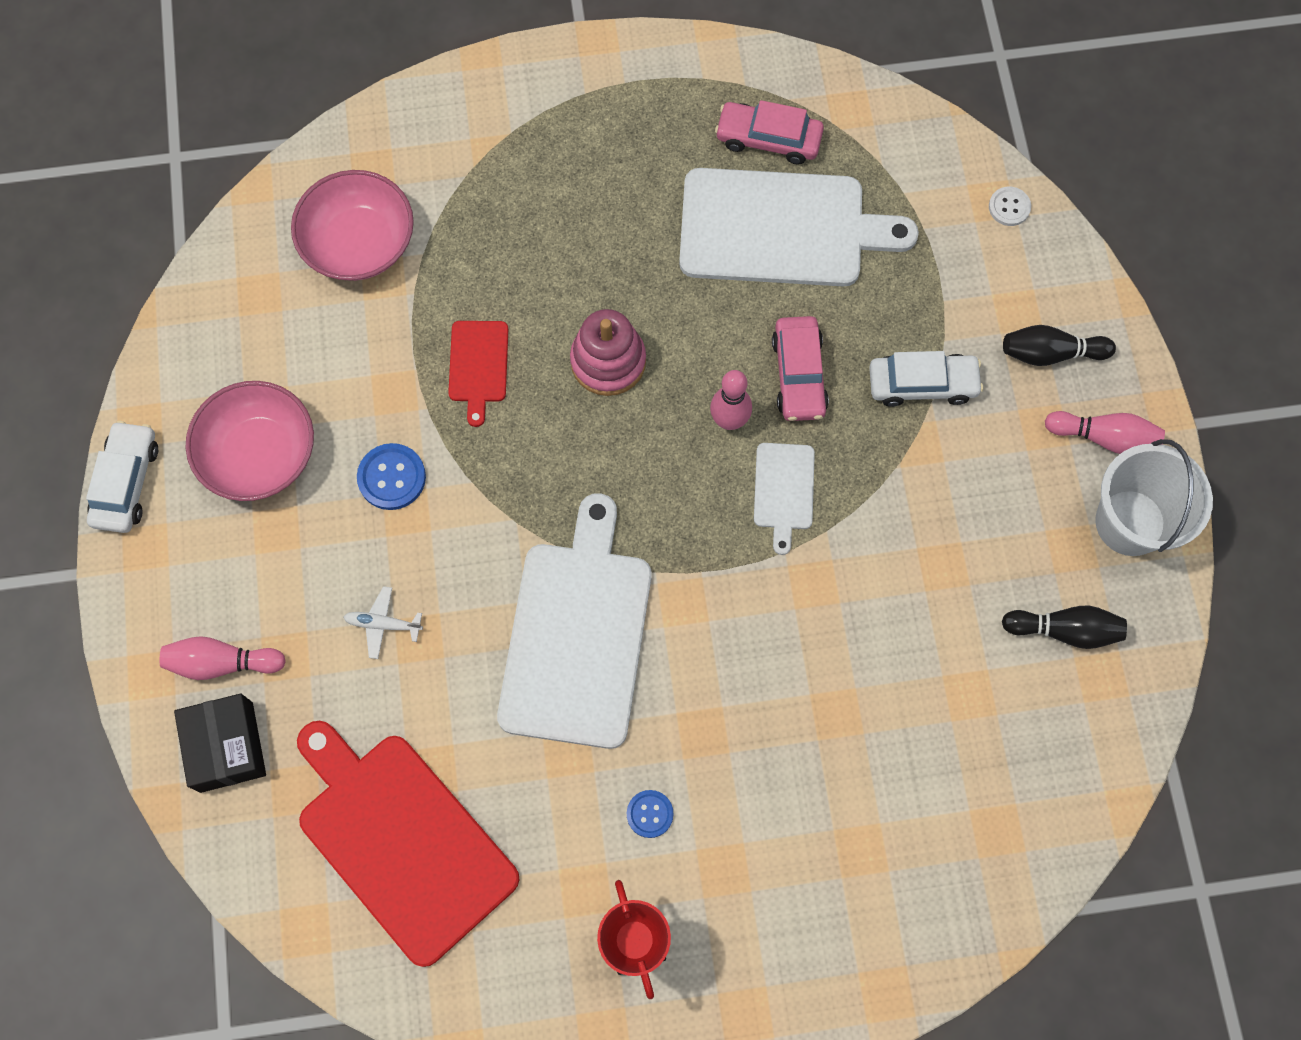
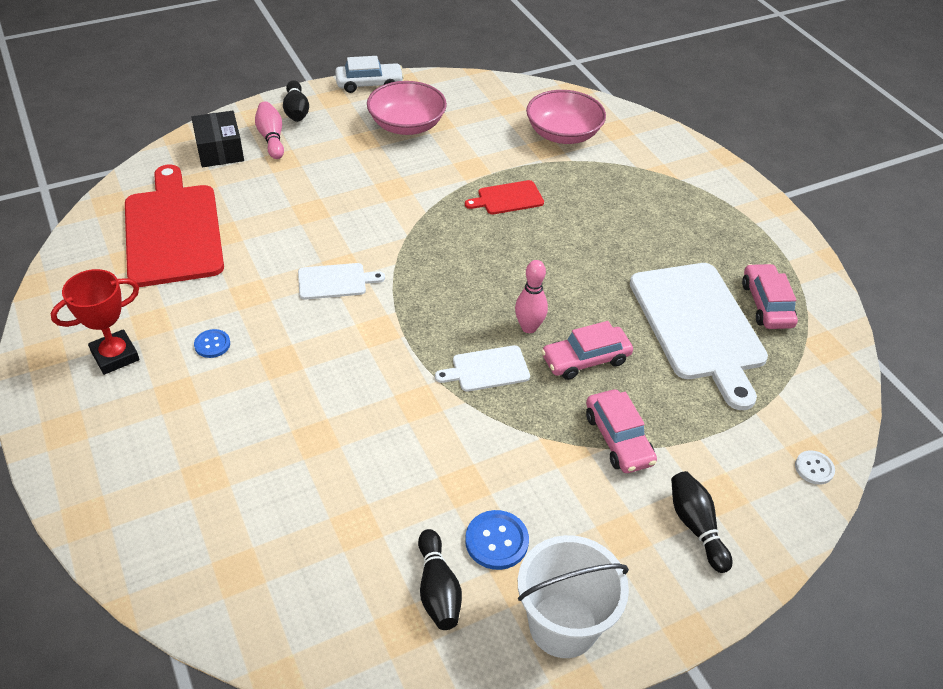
camera: 70 degrees right, 25 degrees down
(161, 611) = (296, 111): none -> black bowling pin
(226, 747) = (220, 150): black box -> black box turned 75 degrees counterclockwise
(383, 624) = (315, 194): white plane -> none
(392, 477) = (414, 178): blue button -> blue button (496, 541)
(402, 841) = (173, 231): red cutting board -> red cutting board turned 45 degrees counterclockwise
(577, 635) = (335, 281): white cutting board -> white cutting board, size x0.46
(608, 361) = (542, 256): pink stacking toy -> none
(922, 384) = (618, 439): white car -> pink car
(1104, 437) = (637, 586): pink bowling pin -> none

